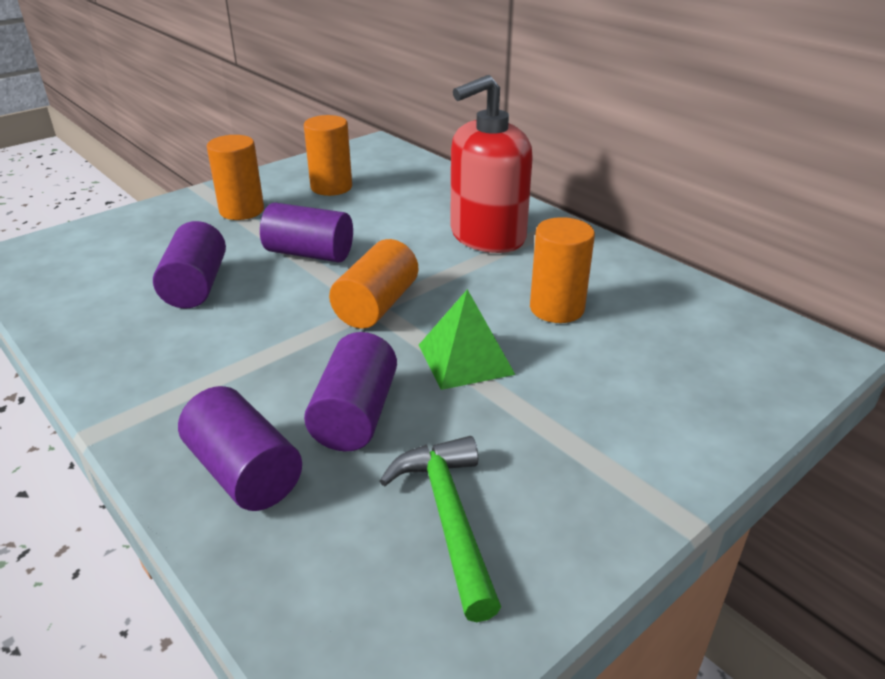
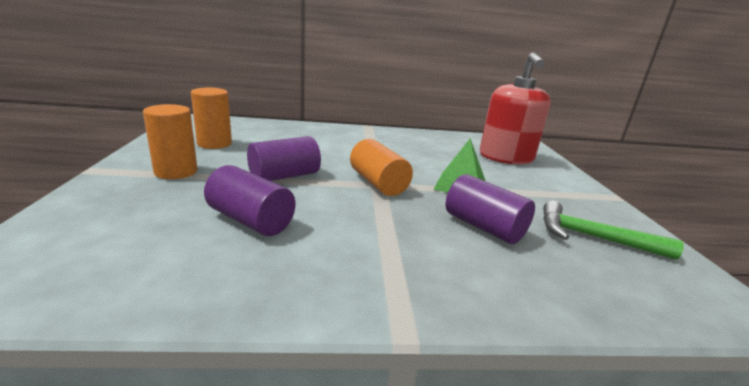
camera: 55 degrees left, 10 degrees down
(244, 472) = (515, 280): purple cylinder -> none
(487, 236) = (353, 141): red soap dispenser -> red soap dispenser (506, 157)
(556, 308) = (441, 156): orange cylinder -> none

